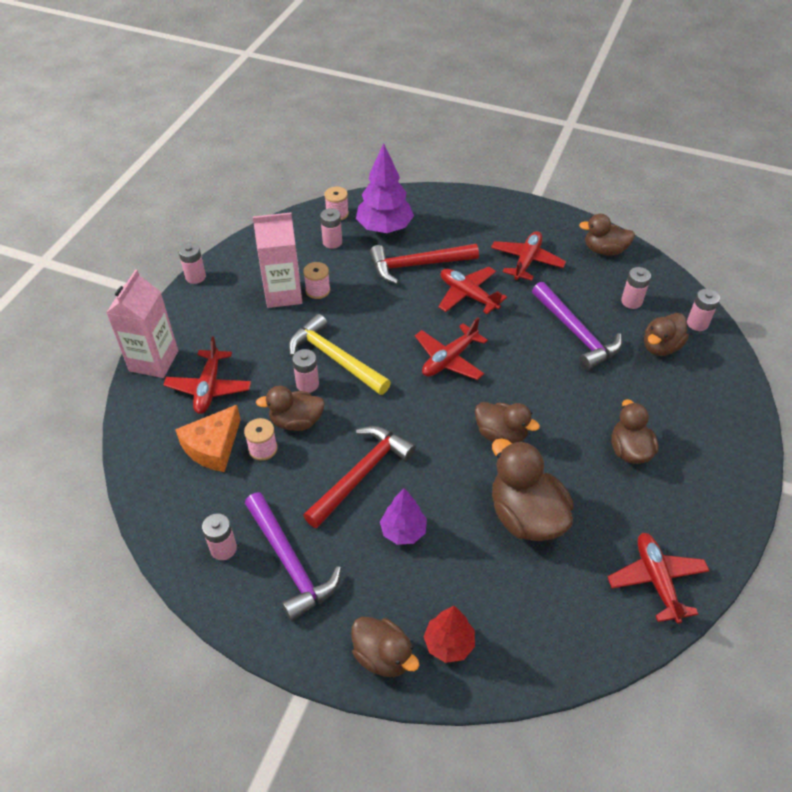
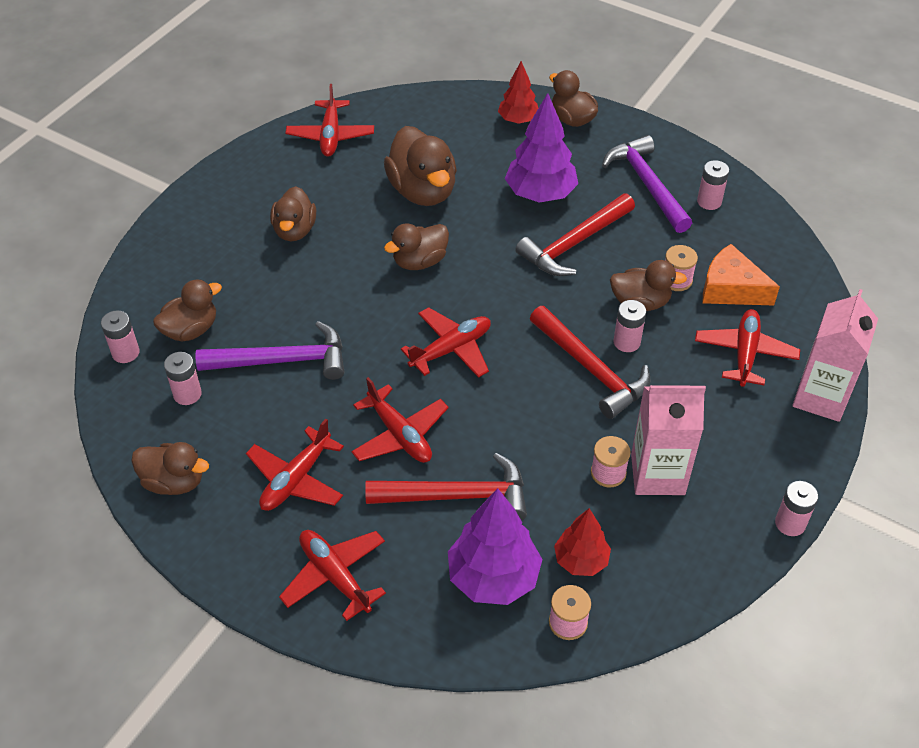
camera: 170 degrees left, 0 degrees up
(213, 447) = (731, 289): orange cheese -> orange cheese turned 105 degrees counterclockwise
(332, 242) = (581, 560): pink battery -> red tree
(335, 358) = (591, 370): yellow hammer -> red hammer
(403, 531) = (540, 194): purple tree -> purple tree, size x1.65
(479, 218) = (335, 576): none -> red plane
(501, 434) = (419, 261): brown duck -> brown duck turned 75 degrees counterclockwise
(576, 333) = (283, 361): purple hammer -> purple hammer turned 105 degrees clockwise

